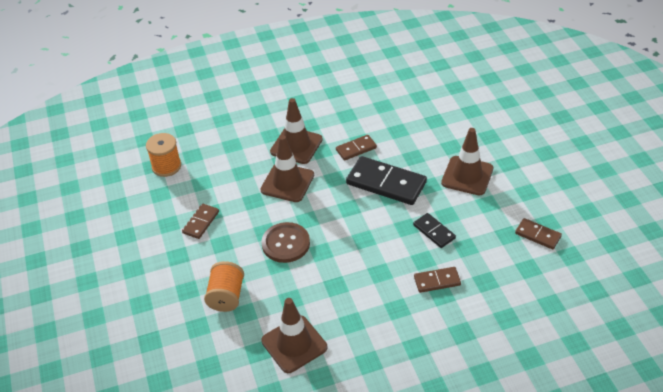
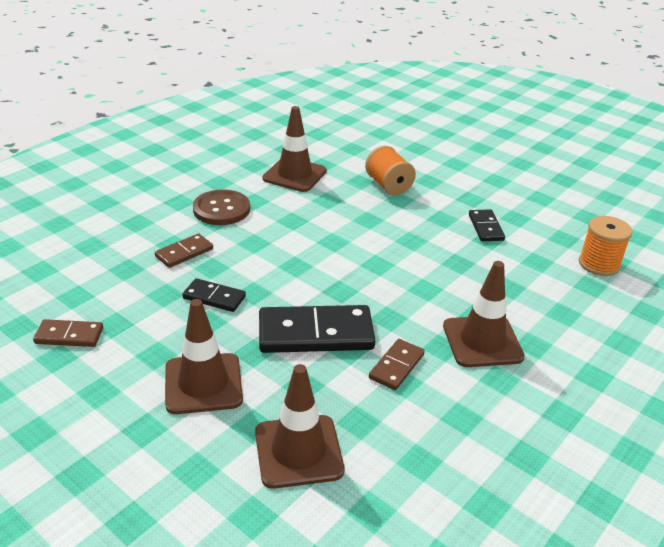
camera: 145 degrees right, 10 degrees down
(201, 222) = (486, 227): brown domino -> black domino
(286, 243) = (377, 236): brown button -> brown button (221, 209)
(287, 183) = (441, 293): brown traffic cone -> brown traffic cone (298, 451)

